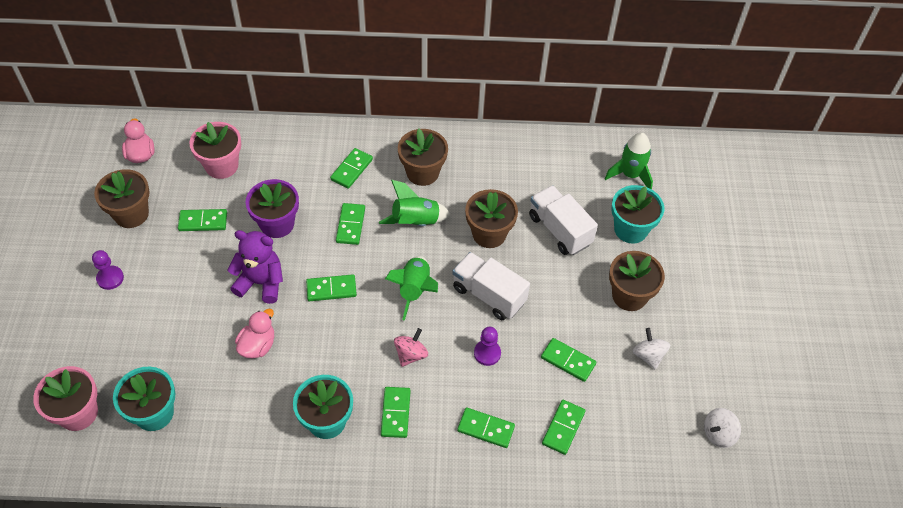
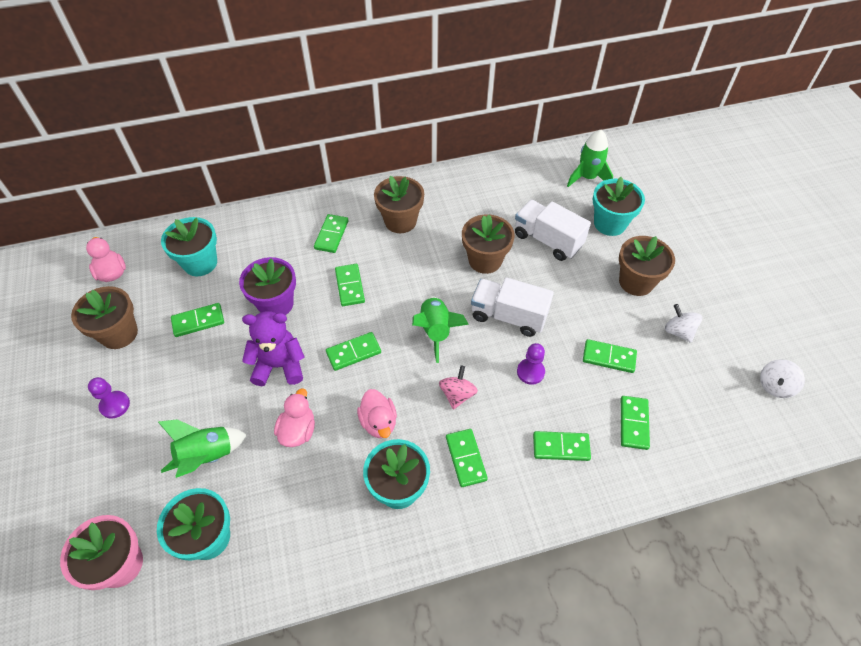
camera: 15 degrees left, 0 degrees up
(222, 166) = (200, 263): pink flower pot -> turquoise flower pot
(330, 359) = (379, 422): none -> pink duck
(415, 222) = (411, 267): green rocket -> green rocket (207, 456)

